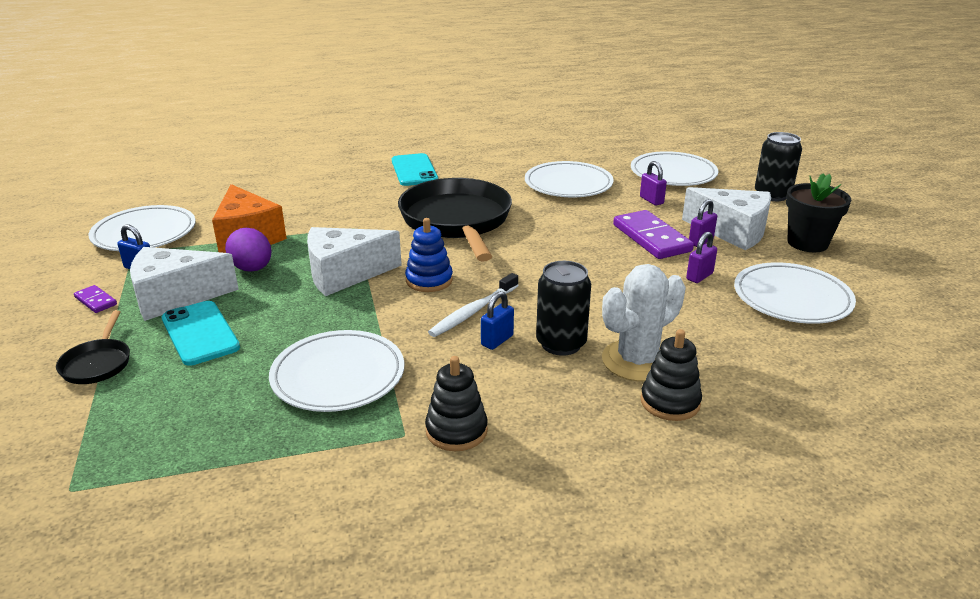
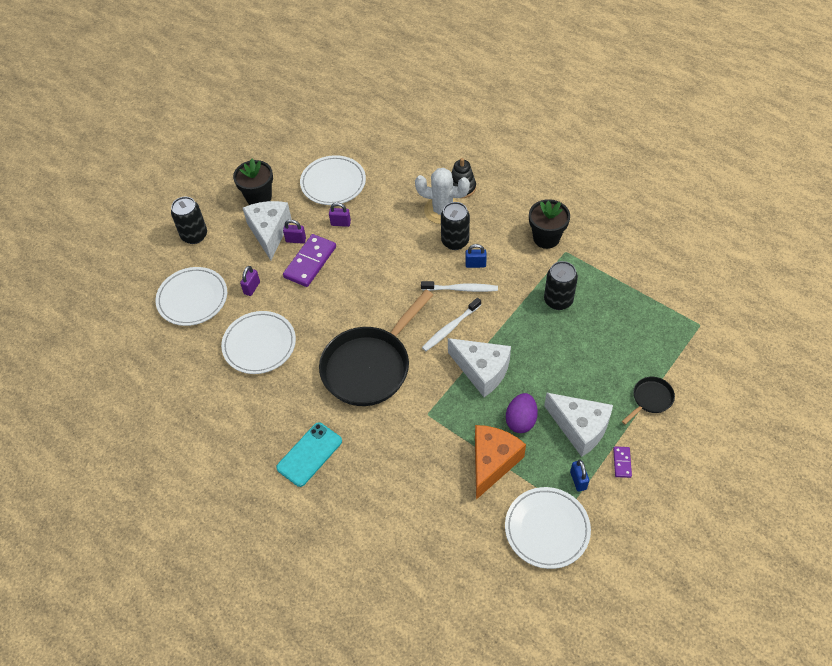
camera: 125 degrees left, 25 degrees up
(200, 333) = (590, 382): turquoise phone -> none
(338, 376) = (558, 300): white plate -> black can
(429, 280) = (450, 328): blue stacking toy -> white toothbrush
(456, 431) = (546, 238): black stacking toy -> black flower pot

